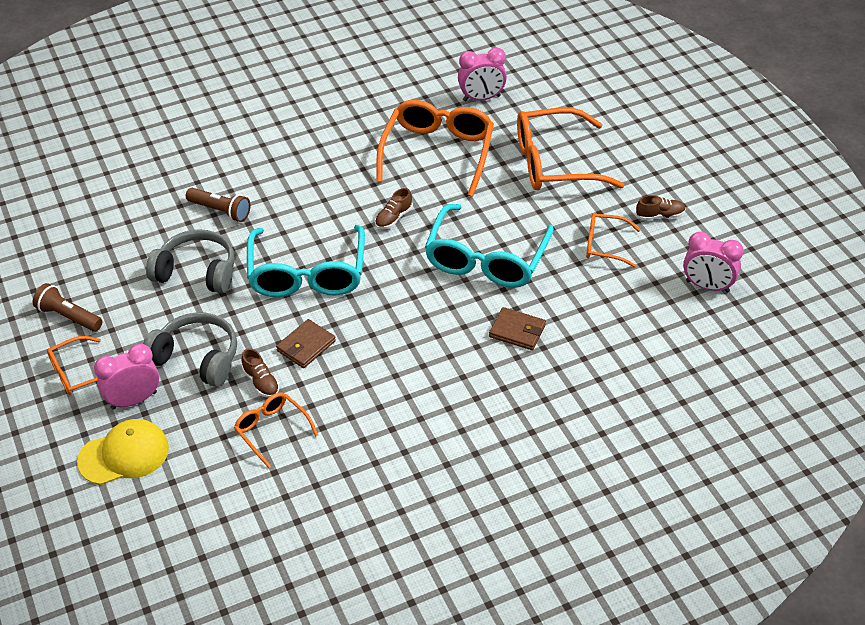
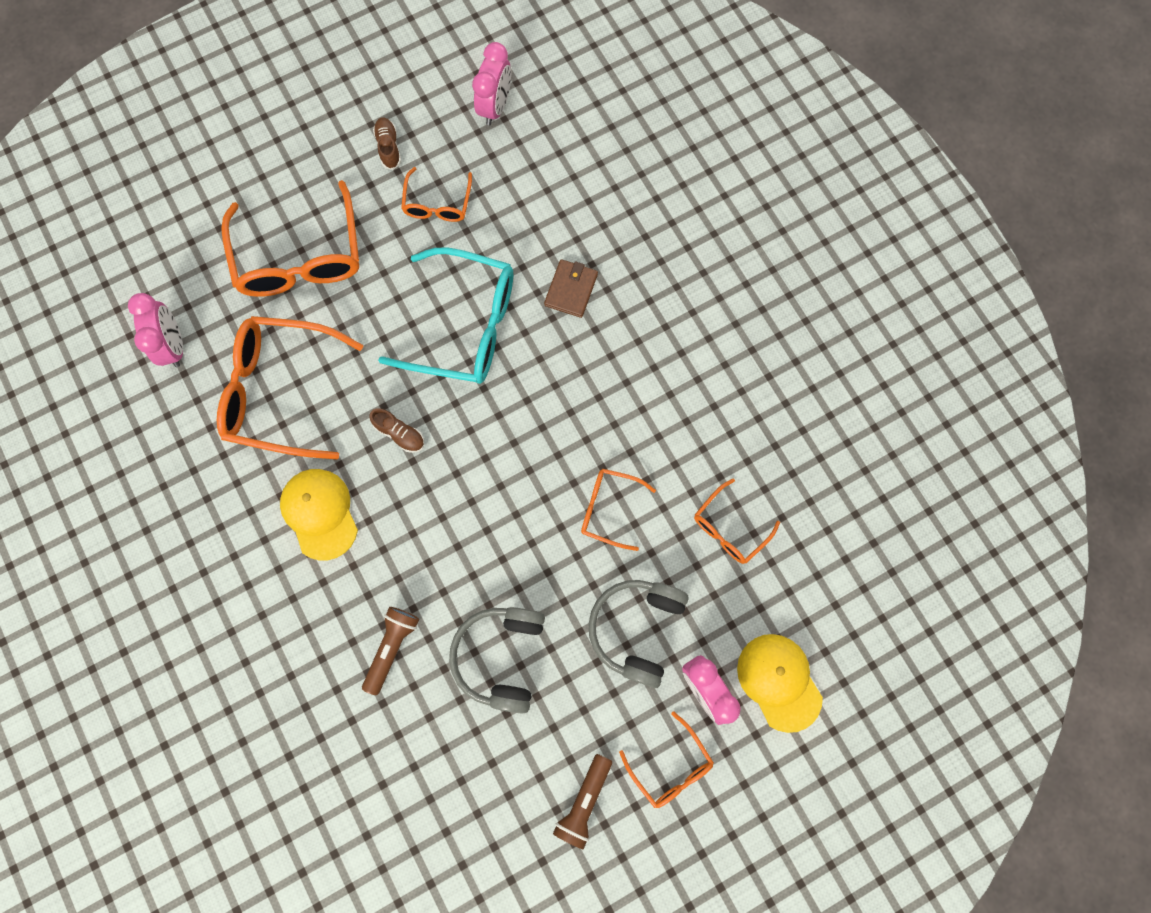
camera: 95 degrees left, 30 degrees up
(261, 382) = (665, 550): brown shoe -> none
(306, 346) = (609, 509): brown wallet -> orange glasses
(307, 274) = (497, 523): turquoise glasses -> none
(334, 173) = (320, 513): none -> yellow cap

